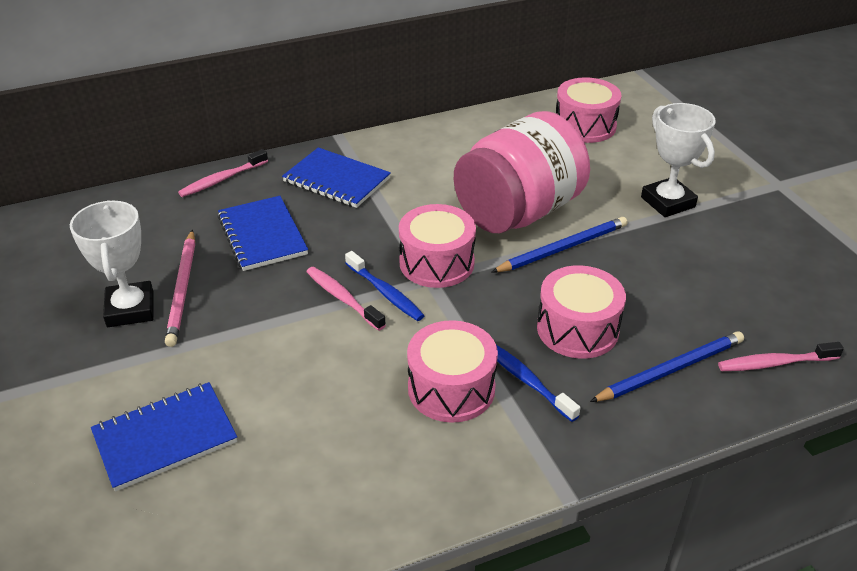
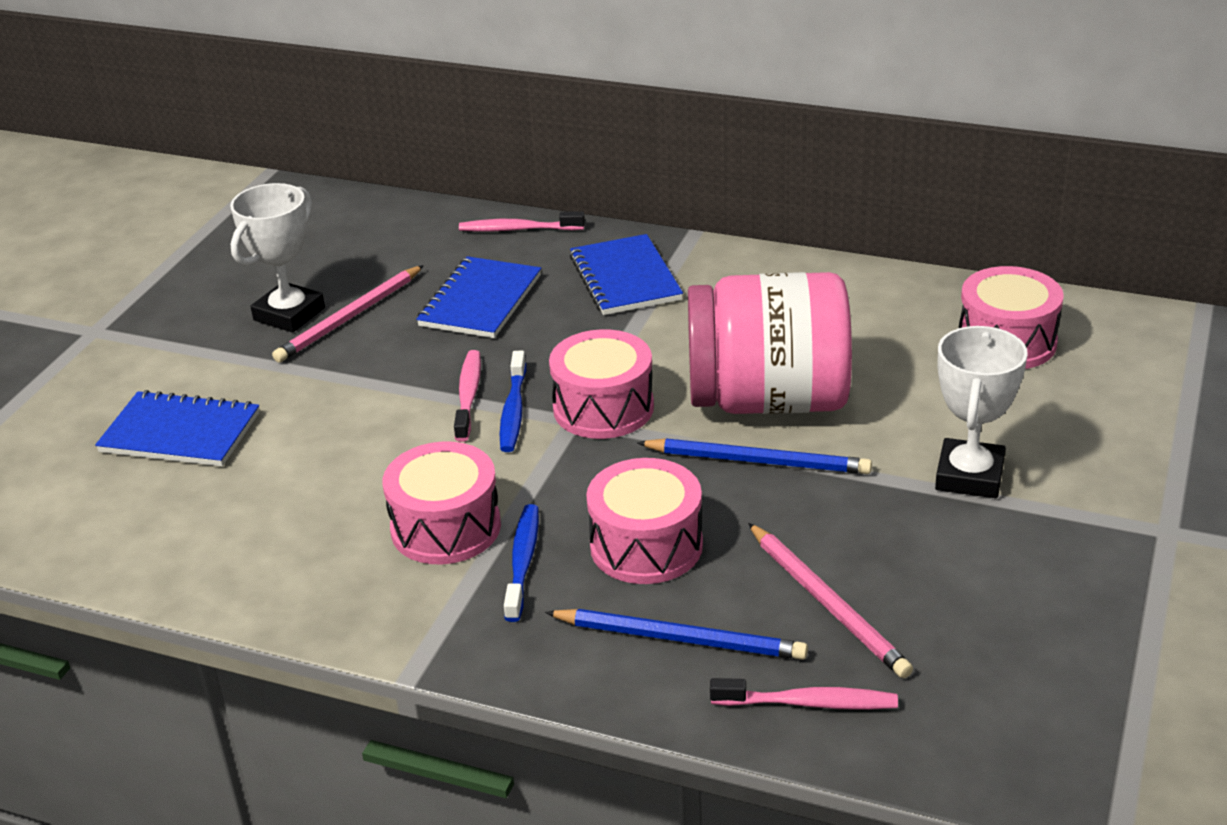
camera: 45 degrees right, 5 degrees down
(706, 305) = (827, 603): none -> pink pencil
(775, 363) = (808, 703): pink toothbrush -> pink toothbrush turned 150 degrees clockwise

